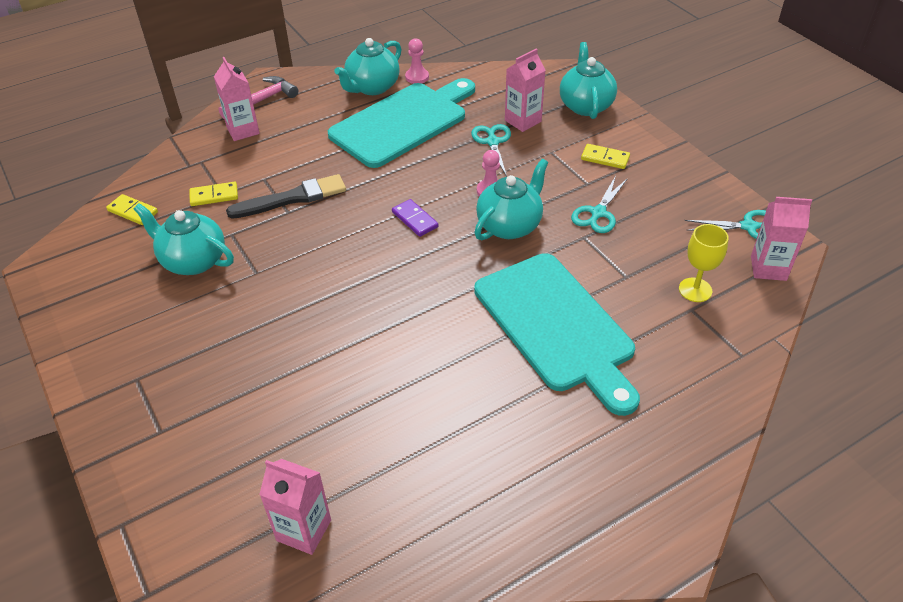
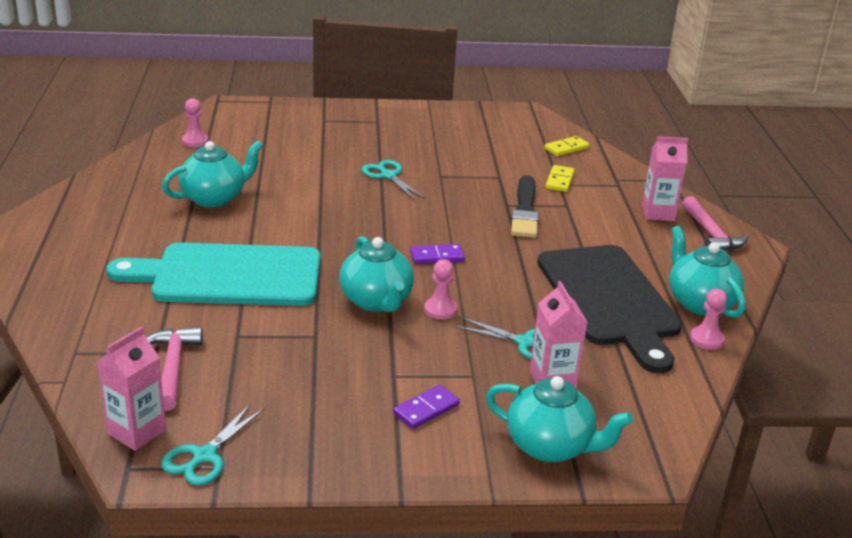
camera: 115 degrees right, 15 degrees down
(193, 261) = (480, 157): turquoise teapot -> turquoise teapot (215, 198)
(304, 530) = (195, 141): pink carton -> pink pawn
(403, 122) = (609, 299): turquoise cutting board -> black cutting board
(598, 213) = (339, 360): turquoise scissors -> turquoise scissors (388, 176)
(605, 158) = (426, 409): yellow domino -> purple domino
(695, 290) = (172, 367): yellow goblet -> pink hammer

